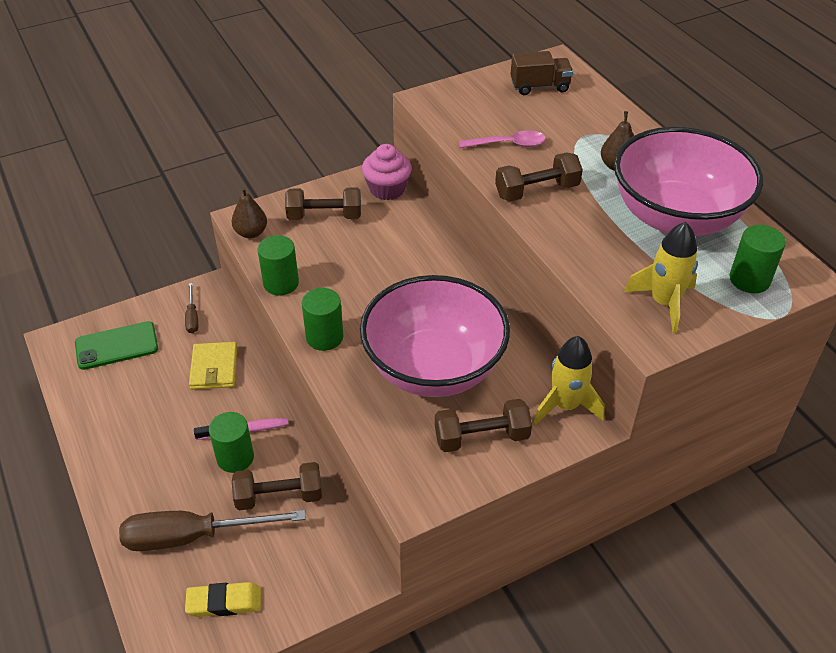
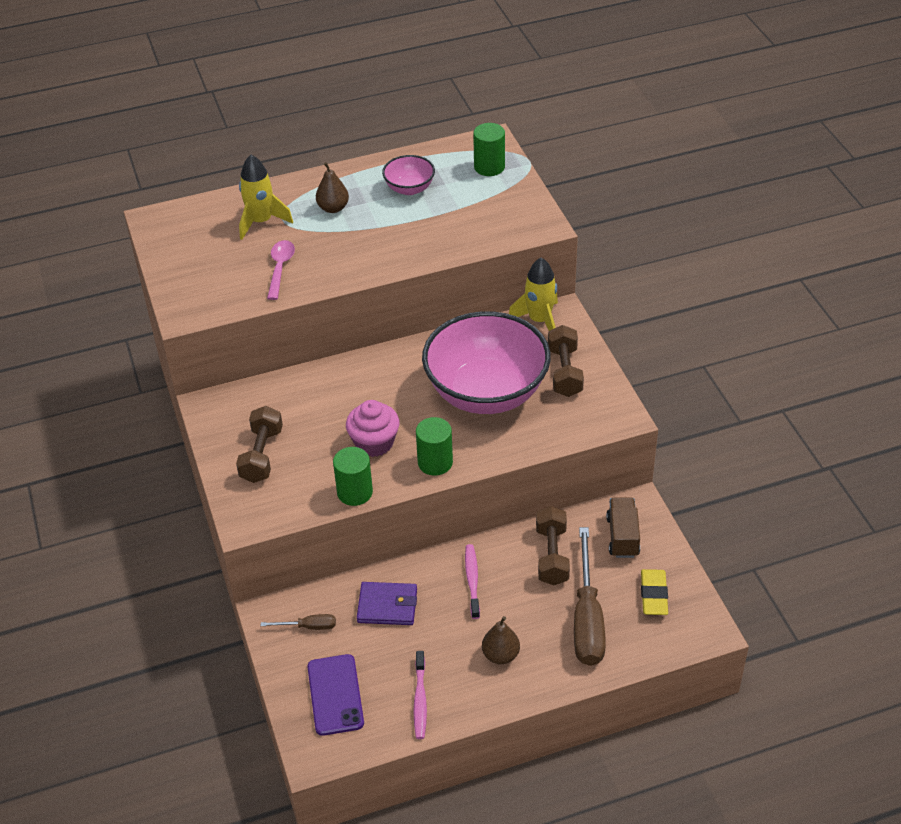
camera: 80 degrees left, 0 degrees up
(104, 406) = (420, 700): none -> pink toothbrush
(116, 346) = (335, 695): green phone -> purple phone
(214, 368) = (387, 606): yellow wallet -> purple wallet
(235, 457) = (504, 588): green cylinder -> none
(251, 233) = (270, 515): brown pear -> brown pear (500, 655)
(387, 189) = (233, 404): pink cupcake -> pink cupcake (374, 443)
(537, 191) = (353, 259): brown dumbbell -> none
(539, 86) = (194, 236): brown truck -> brown truck (622, 536)
(664, 303) = (506, 213): yellow rocket -> yellow rocket (261, 222)
(676, 217) = (409, 188): pink bowl -> pink bowl, size x0.45

